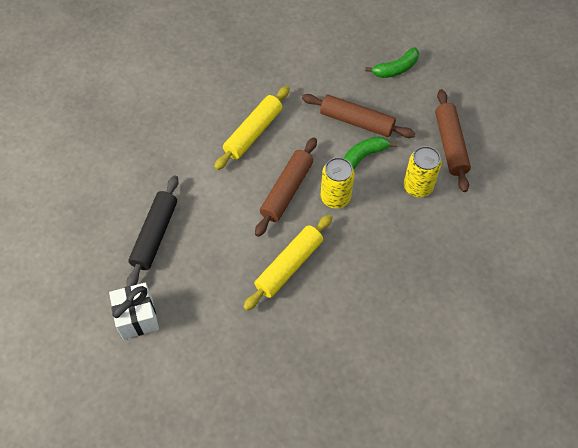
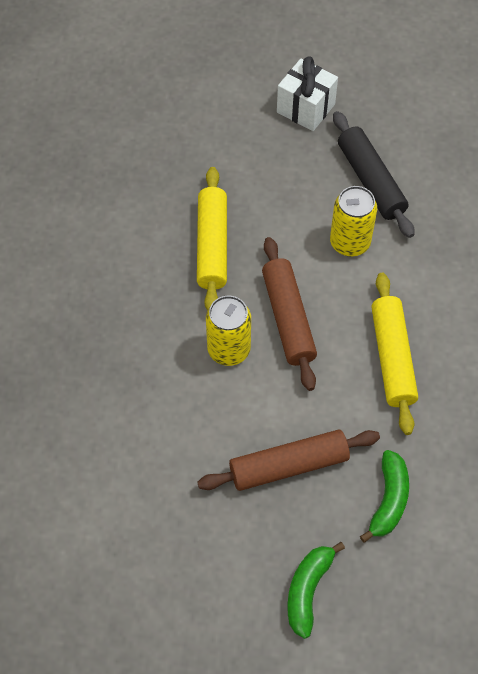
camera: 140 degrees right, 0 degrees up
(363, 156) = (240, 424): green banana -> green banana (388, 500)
(418, 186) = (146, 432): yellow can -> yellow can (350, 242)
(450, 144) = (147, 522): brown rolling pin -> none

